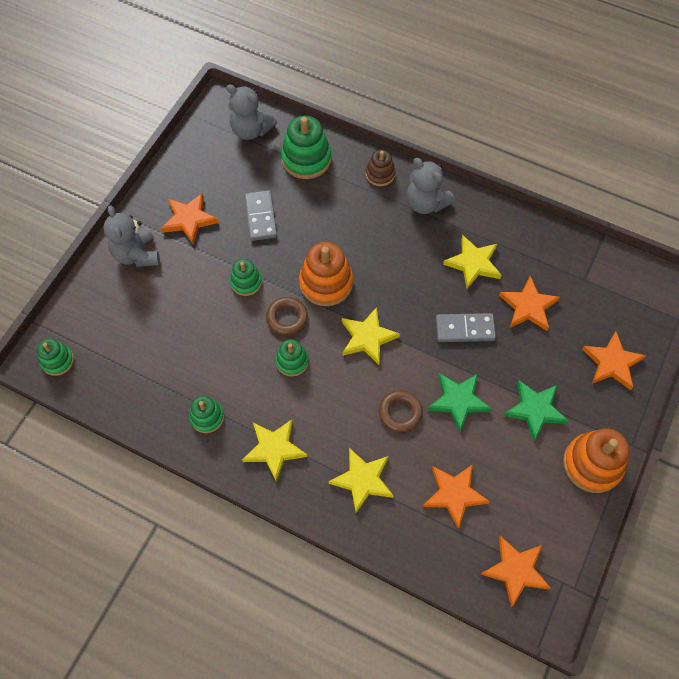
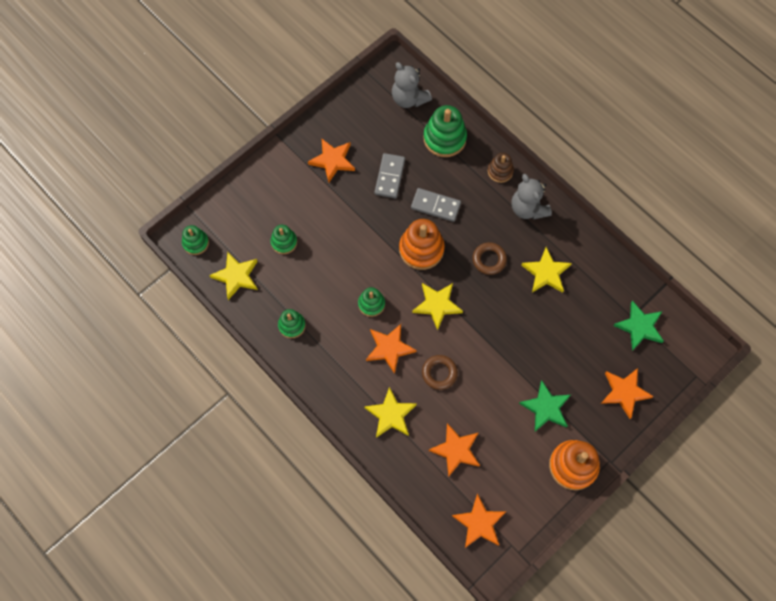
camera: 20 degrees right, 5 degrees up
(137, 254) = (282, 176): grey teddy bear -> none
(246, 282) = (359, 228): green stacking toy -> green stacking toy (284, 242)
(274, 449) = (333, 367): yellow star -> yellow star (236, 276)
(287, 318) = (380, 267): brown ring -> brown ring (489, 260)
(458, 401) = (488, 380): green star -> green star (639, 327)
(464, 329) = (517, 324): grey domino -> grey domino (435, 206)
(528, 306) = (576, 323): orange star -> orange star (389, 348)

